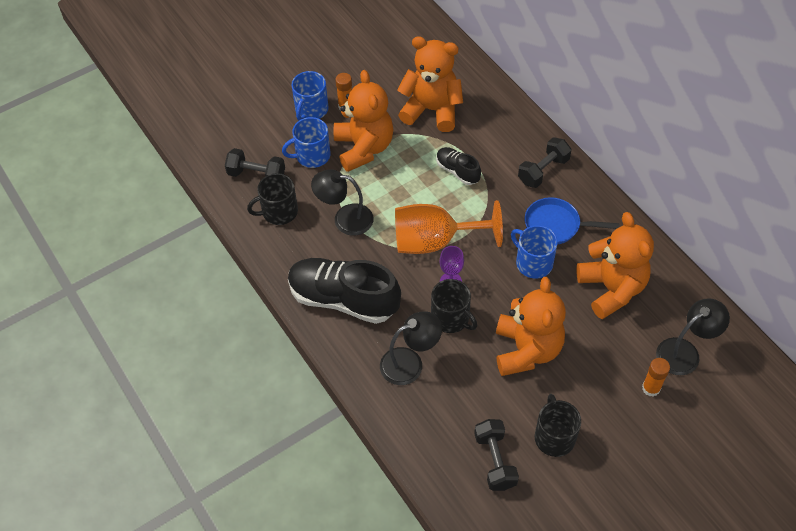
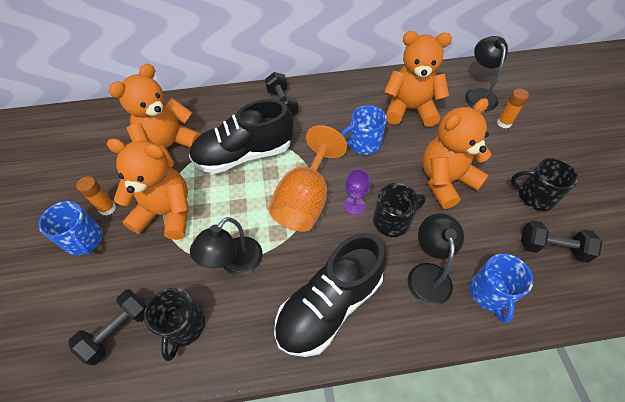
camera: 65 degrees left, 0 degrees up
(312, 155) = (139, 262): blue mug -> blue mug (490, 293)
(457, 171) = (244, 155): black shoe -> black shoe, size x2.01
(526, 350) = (445, 181): orange teddy bear -> orange teddy bear turned 60 degrees counterclockwise
(556, 225) = (336, 117): blue pan -> none

